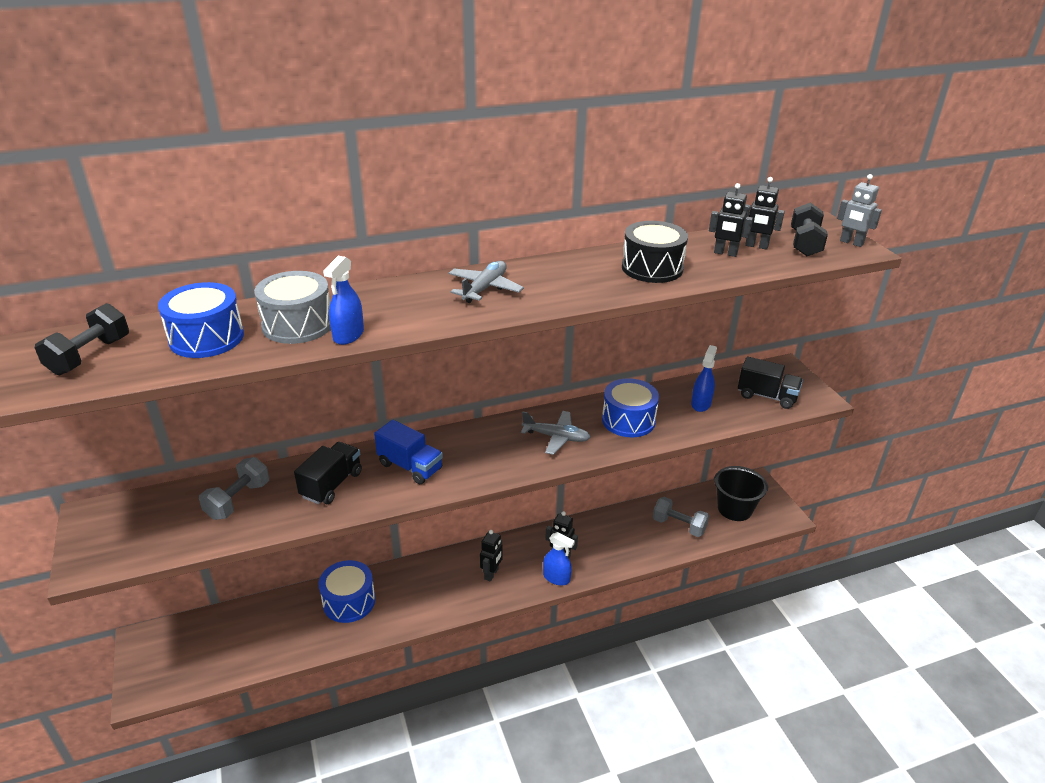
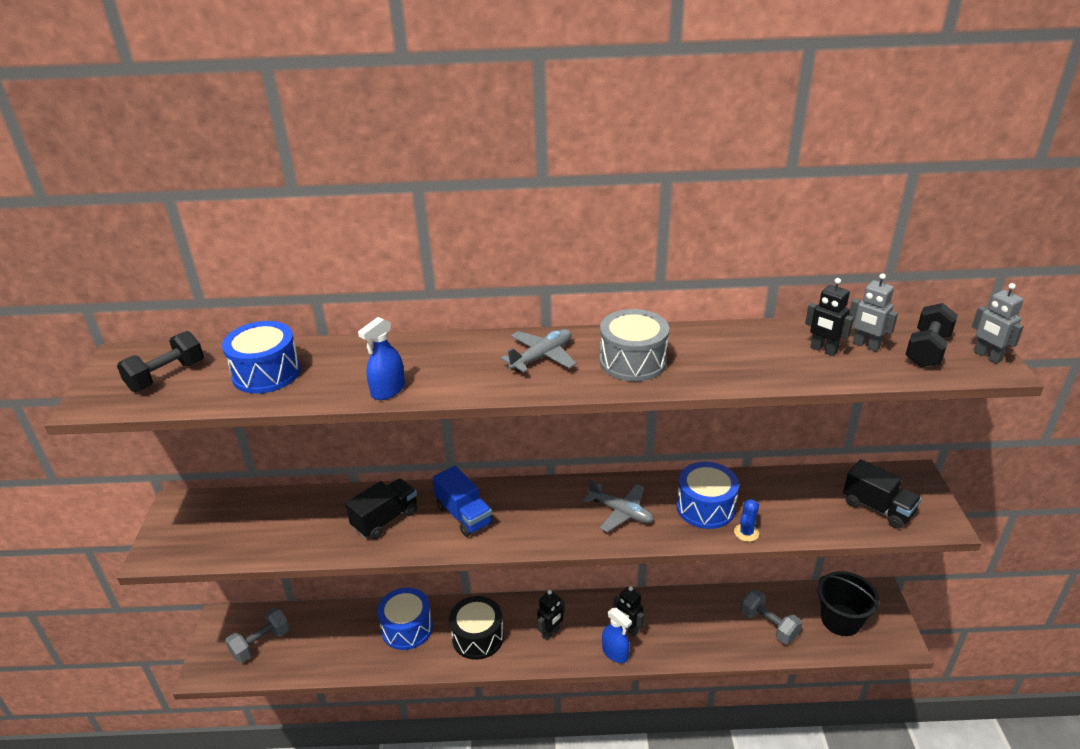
camera: 20 degrees right, 0 degrees up
(238, 500) = (299, 518): grey dumbbell -> grey dumbbell (261, 643)
(297, 325) = (349, 371): grey drum -> grey drum (633, 361)
(652, 268) = (729, 357): black drum -> black drum (478, 637)
(671, 434) = (746, 533): none -> blue cactus
(701, 404) = (795, 503): blue spray bottle -> none
(756, 246) = (865, 345): black robot -> grey robot

